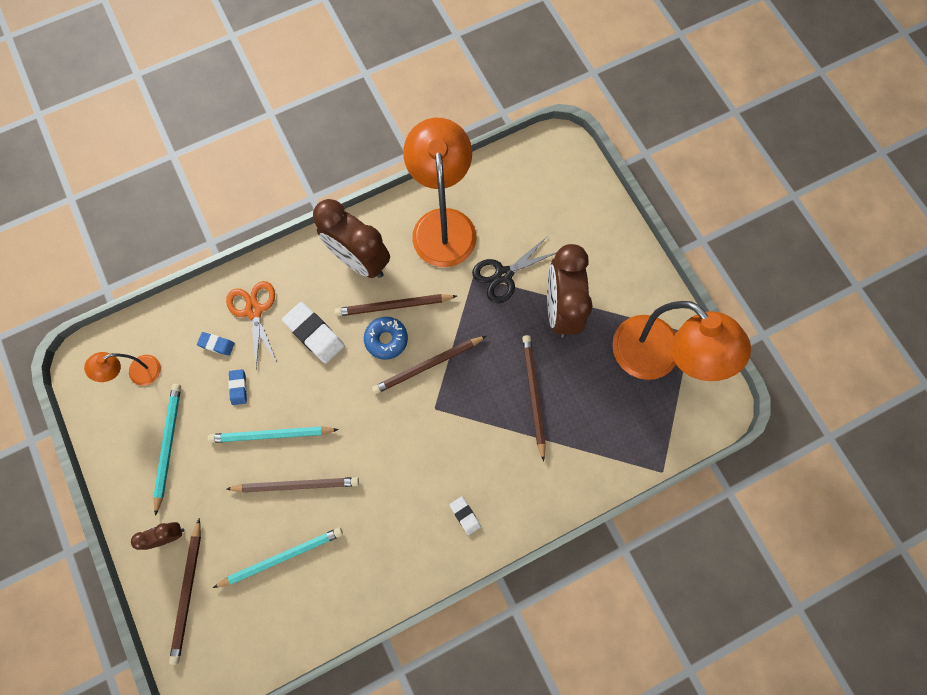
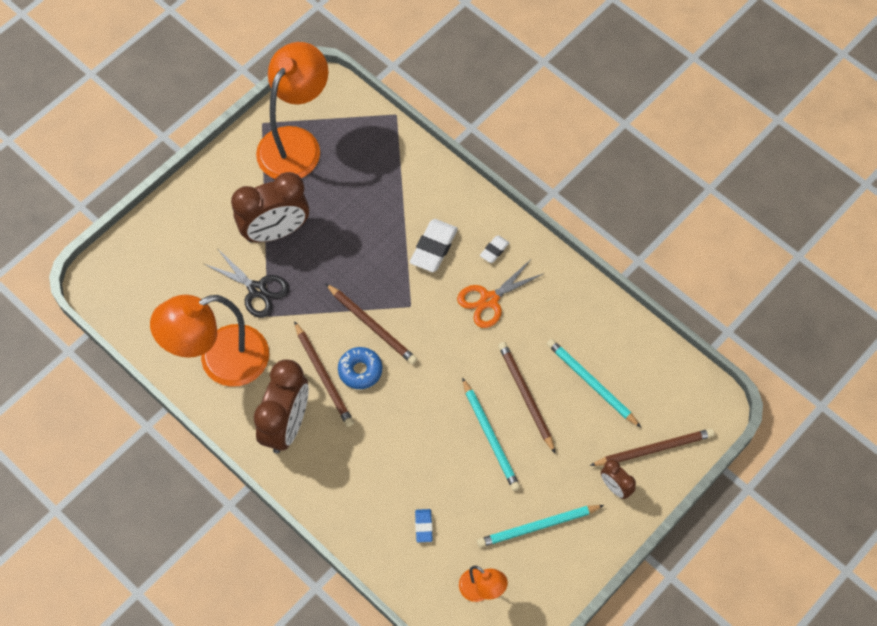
camera: 110 degrees left, 10 degrees down
(238, 387) = (458, 486): blue eraser -> none
(254, 310) = (375, 505): orange scissors -> orange scissors (489, 300)
(314, 334) = (378, 438): white eraser -> white eraser (433, 248)
(533, 394) = (366, 230): brown pencil -> none

